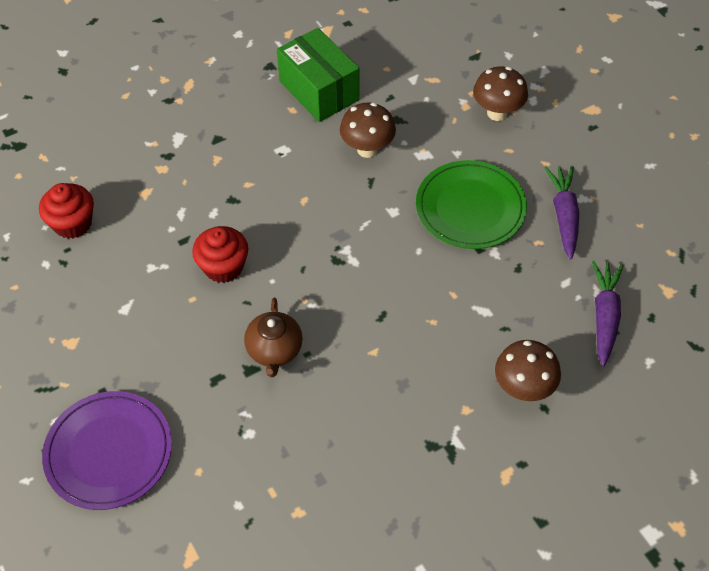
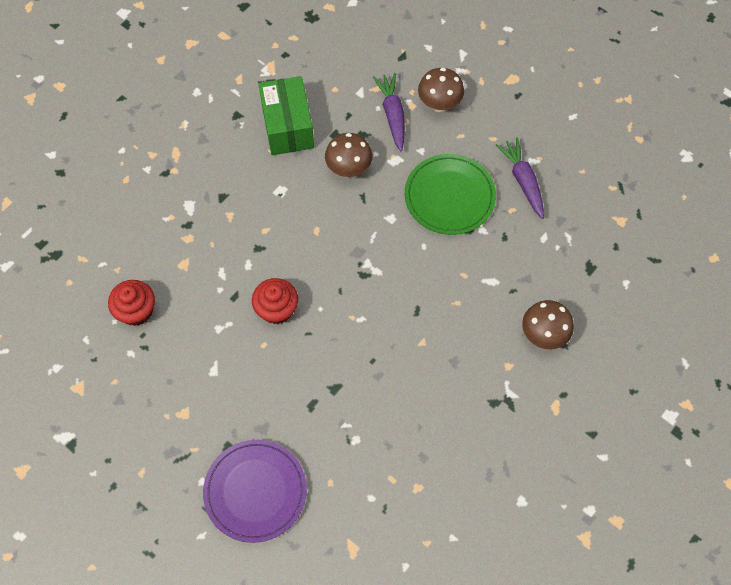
camera: 20 degrees left, 10 degrees up
(274, 350) = (346, 366): brown teapot -> none
(319, 91) = (287, 126): green box -> green box turned 45 degrees clockwise
(604, 316) = (582, 257): purple carrot -> purple carrot (392, 115)

